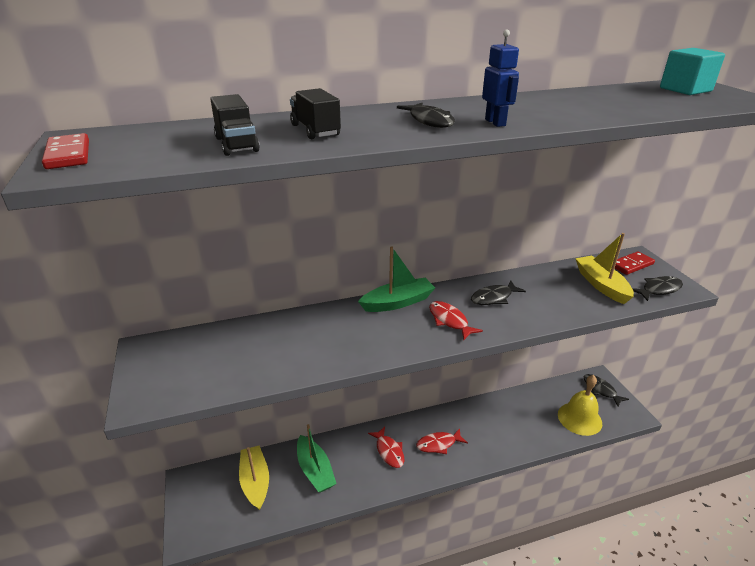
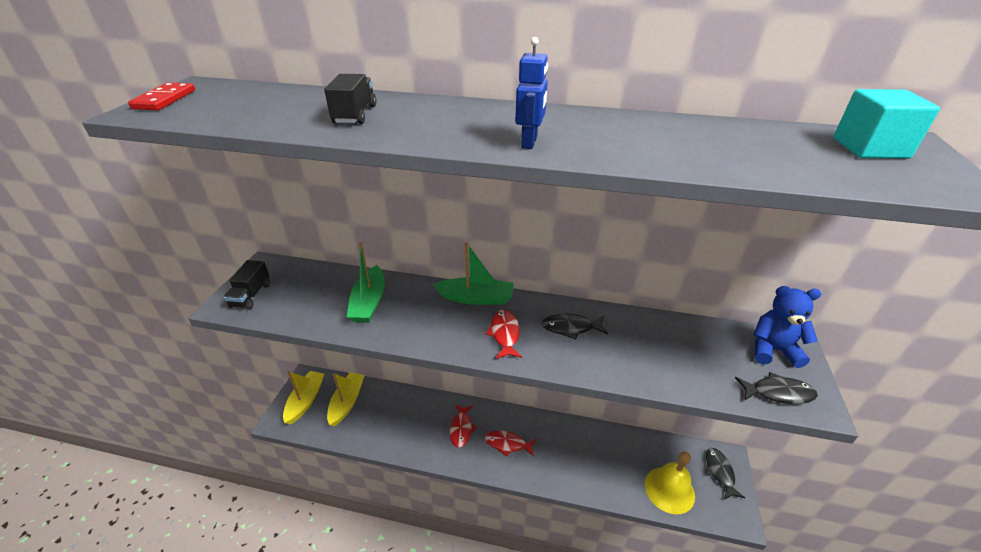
camera: 30 degrees right, 5 degrees up
(236, 144) = (275, 115): black truck -> black truck (251, 295)
(315, 470) = (394, 415): green boat -> green boat (369, 302)
(429, 121) = (468, 126): black fish -> none
(601, 285) = (707, 359): yellow boat -> yellow boat (305, 400)
(631, 265) = (772, 350): red domino -> blue teddy bear

